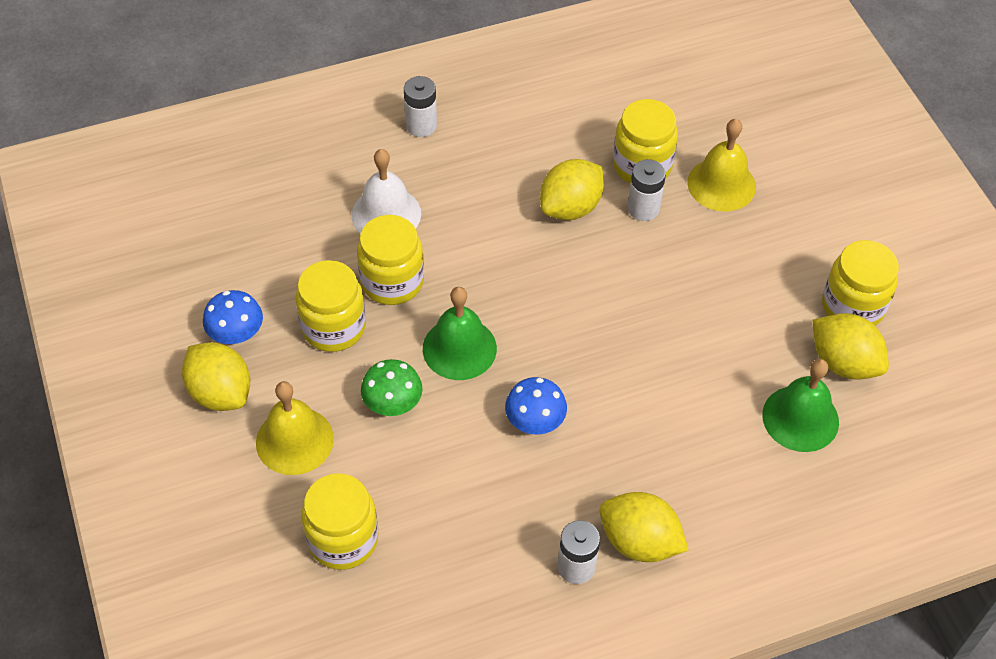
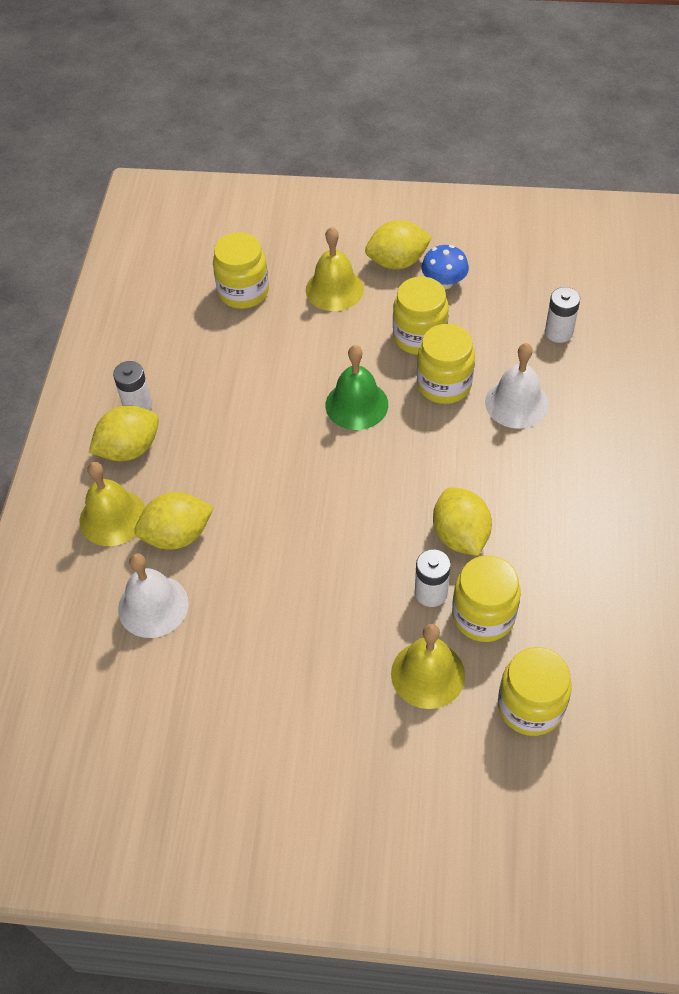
camera: 120 degrees right, 0 degrees up
(392, 403) = (331, 350): green mushroom -> none
(421, 125) = (610, 461): white battery -> white battery (558, 332)
(535, 421) = (264, 426): blue mushroom -> none
(731, 509) = (113, 517): none -> yellow bell
(800, 418) = (153, 606): green bell -> white bell
(843, 362) = (181, 670): yellow lemon -> yellow lemon (177, 535)
(852, 306) = (231, 712): yellow jar -> yellow jar (530, 706)

